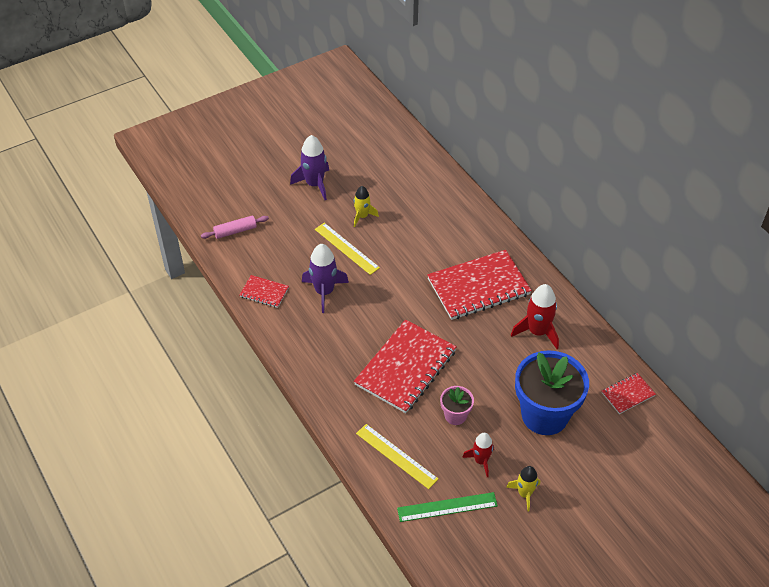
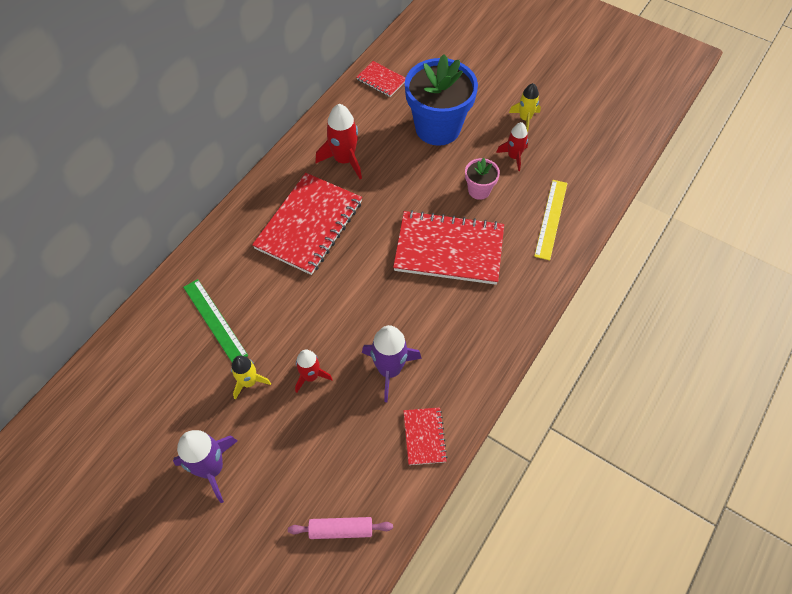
camera: 115 degrees left, 10 degrees up
(235, 231) = (341, 529): pink rolling pin -> pink rolling pin turned 45 degrees counterclockwise
(346, 248) = (311, 376): yellow ruler -> red rocket
(447, 507) = (574, 164): green ruler -> green ruler (215, 320)
(478, 287) = (309, 225): red notebook -> red notebook turned 75 degrees clockwise

